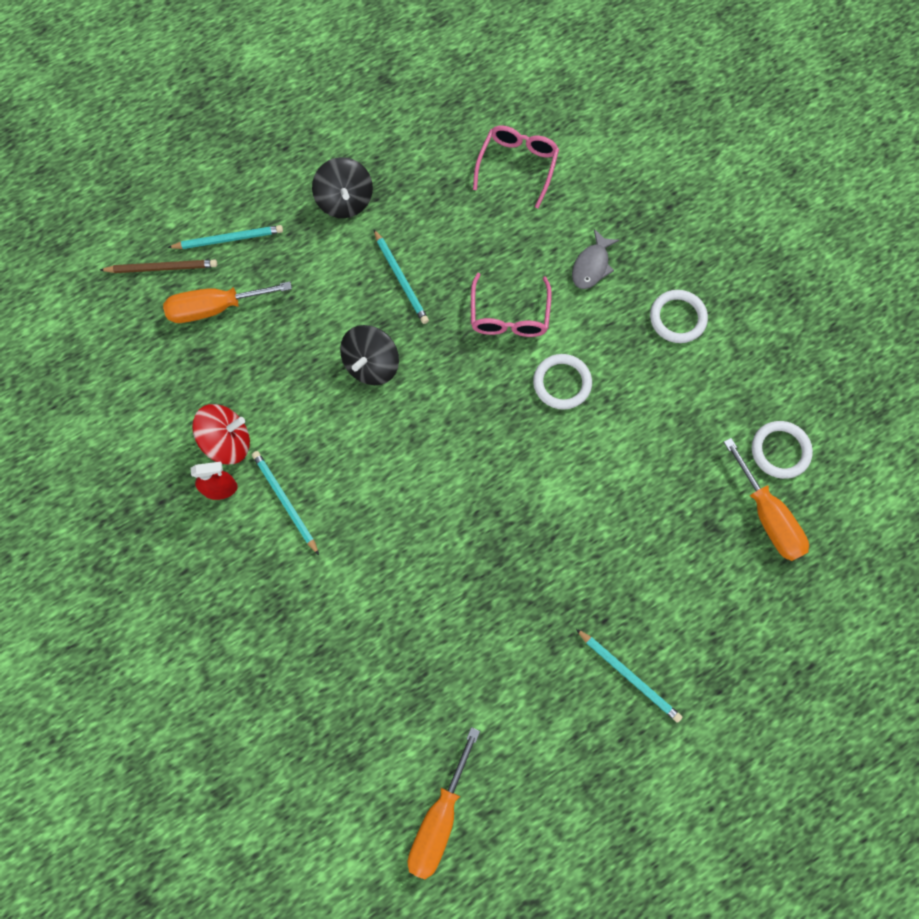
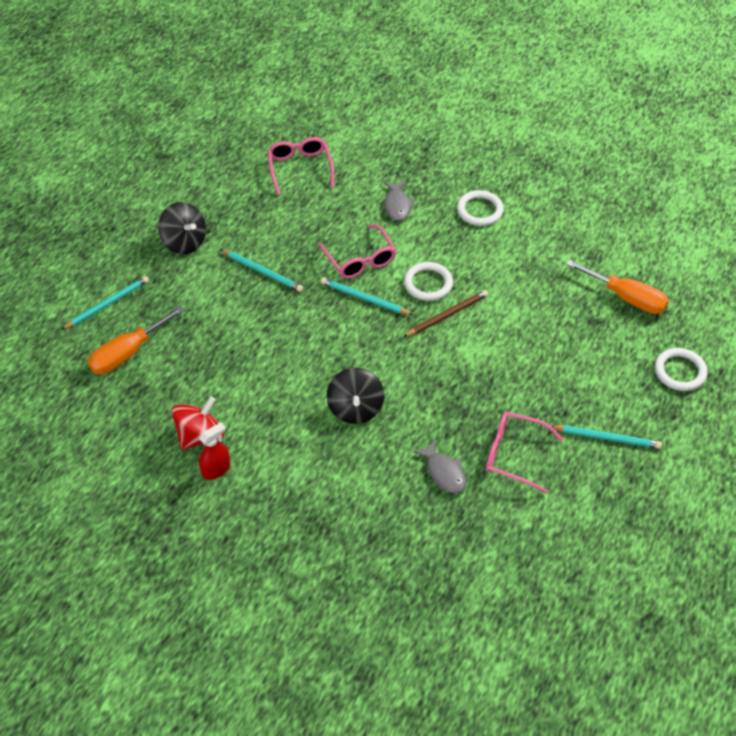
camera: 30 degrees left, 20 degrees down
(161, 268) = (64, 346): brown pencil -> brown pencil (447, 315)
(285, 502) = (274, 453): turquoise pencil -> turquoise pencil (364, 298)
(371, 365) = (279, 335): black spinning top -> black spinning top (355, 408)
(435, 619) = (444, 472): none -> grey fish
(439, 818) = (541, 599): orange screwdriver -> none
(519, 640) = (514, 455): none -> pink glasses
(780, 451) = (605, 256): white ring -> white ring (680, 371)

